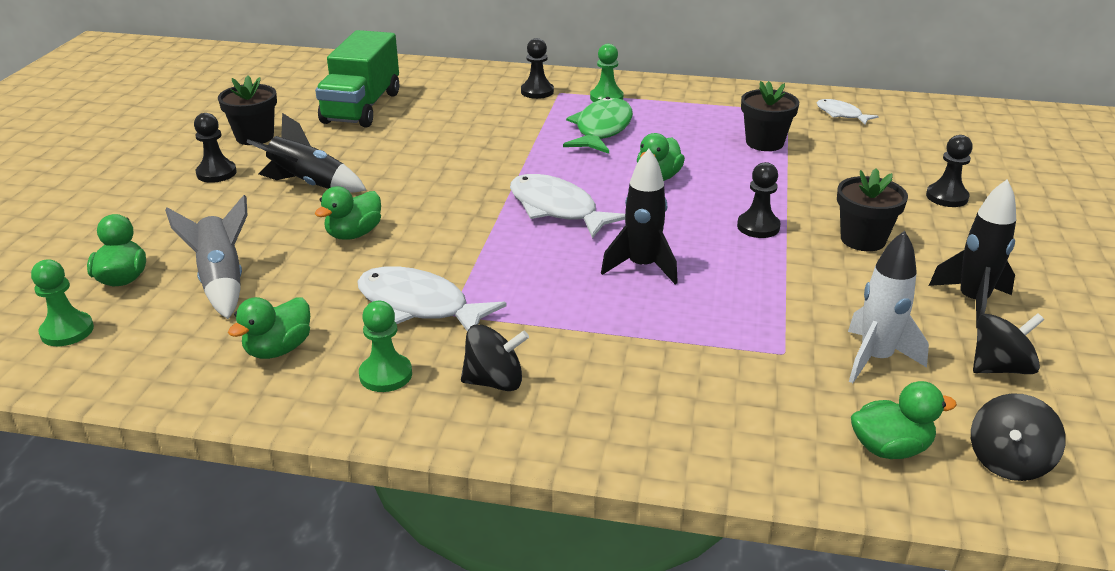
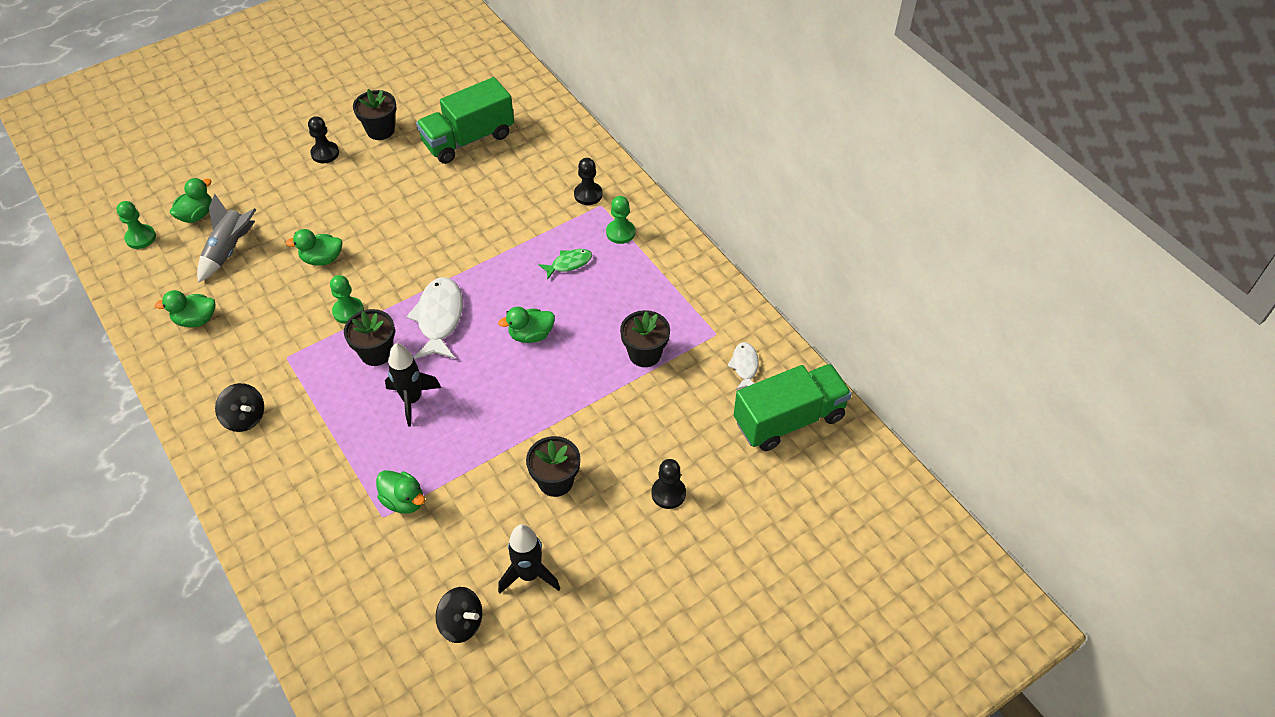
camera: 45 degrees right, 20 degrees up
(308, 184) = (353, 197): black rocket -> none
(385, 375) = (212, 374): green pawn -> green pawn (348, 311)
(419, 306) = (281, 339): white fish -> none
(542, 259) = (376, 353): none -> black flower pot
(602, 129) = (569, 263): green fish -> green fish, size x0.55
(758, 227) = (517, 422): black pawn -> none
(875, 359) = (415, 560): white rocket -> none
(890, 448) = (333, 611): green duck -> green duck (404, 501)
(925, 122) = (789, 419): none -> green truck
(1008, 462) = (366, 668): black spinning top -> none

